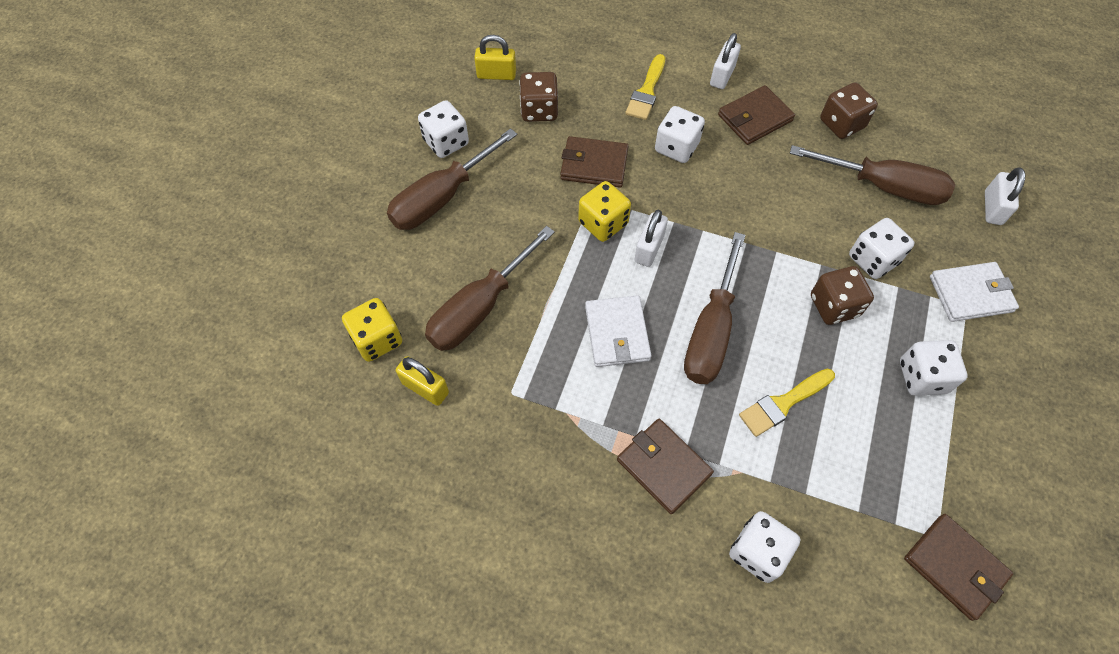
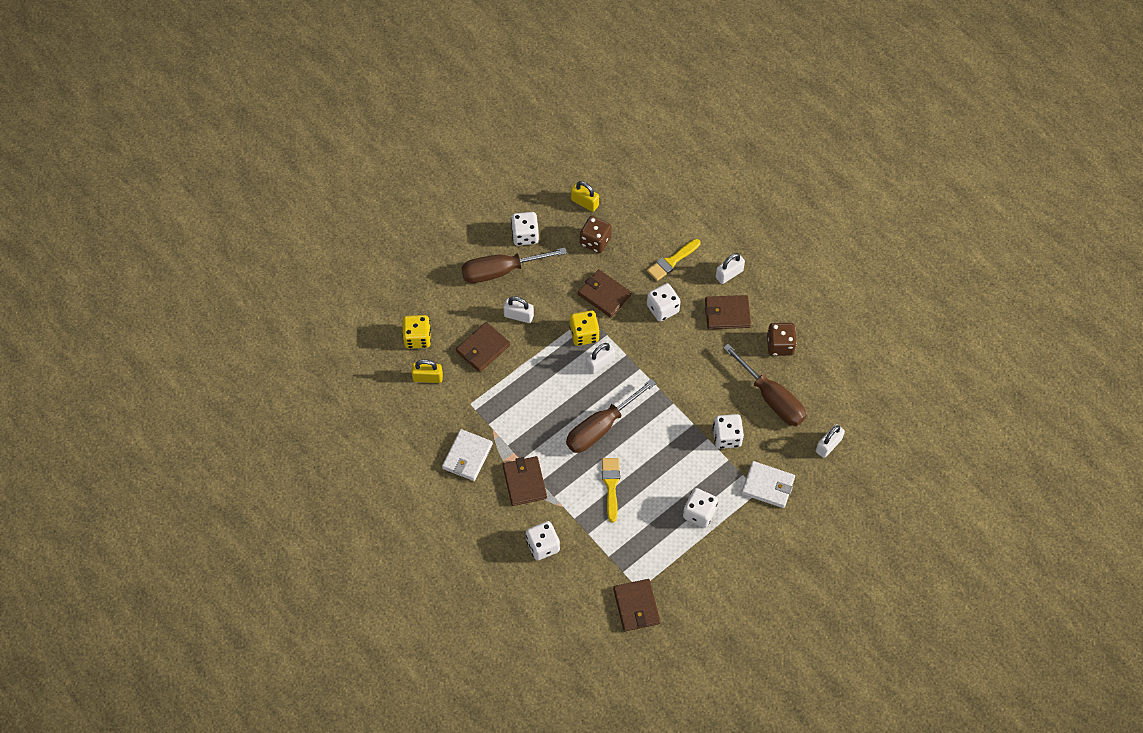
camera: 30 degrees right, 0 degrees up
(425, 388) = (428, 377): yellow padlock -> yellow padlock turned 60 degrees counterclockwise
(480, 307) = (483, 348): brown screwdriver -> brown wallet
(502, 241) = (518, 316): none -> white padlock
(617, 333) = (548, 402): white wallet -> white wallet (467, 456)
(783, 403) = (611, 485): yellow brush -> yellow brush turned 90 degrees clockwise
(834, 306) = (681, 450): brown dice -> none

